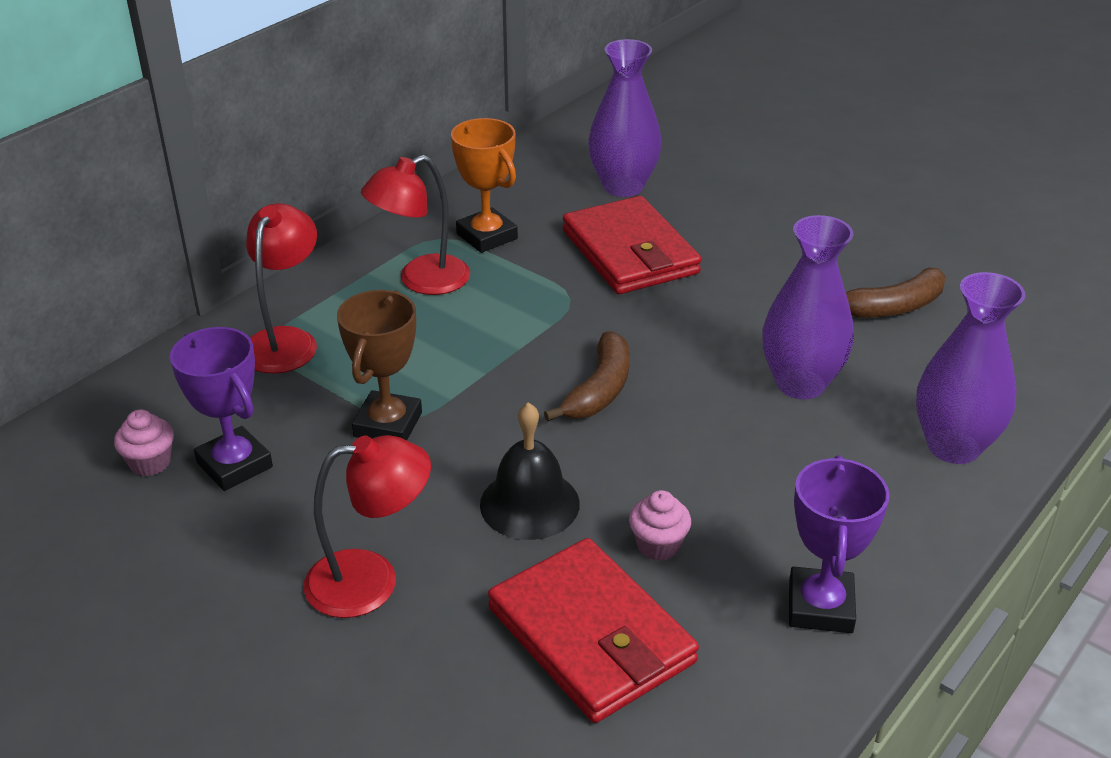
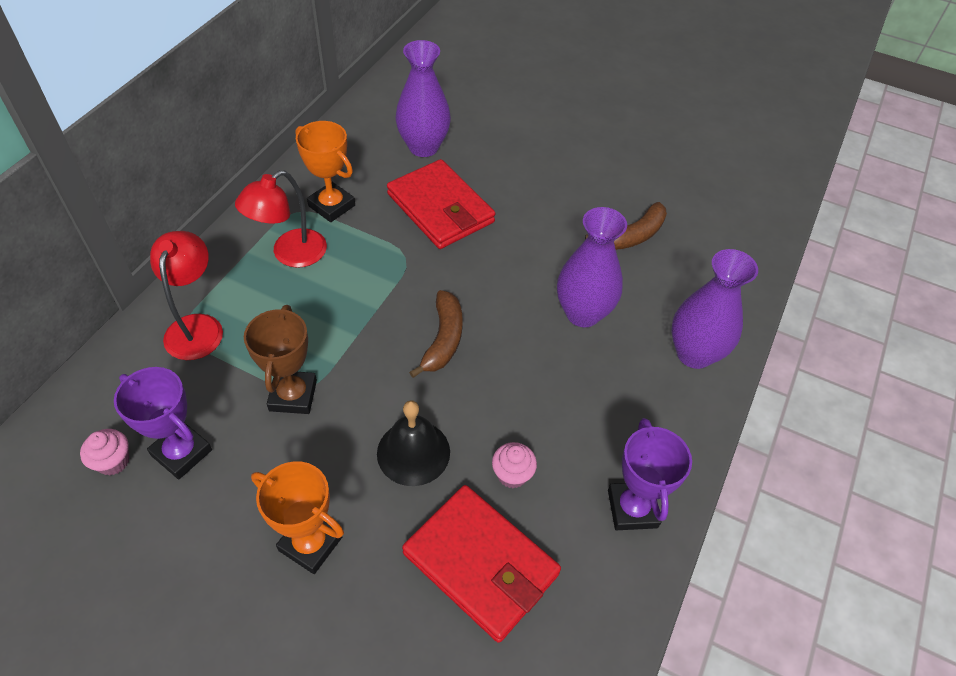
camera: 15 degrees left, 15 degrees up
(371, 580) = (310, 543): red lamp -> orange trophy

